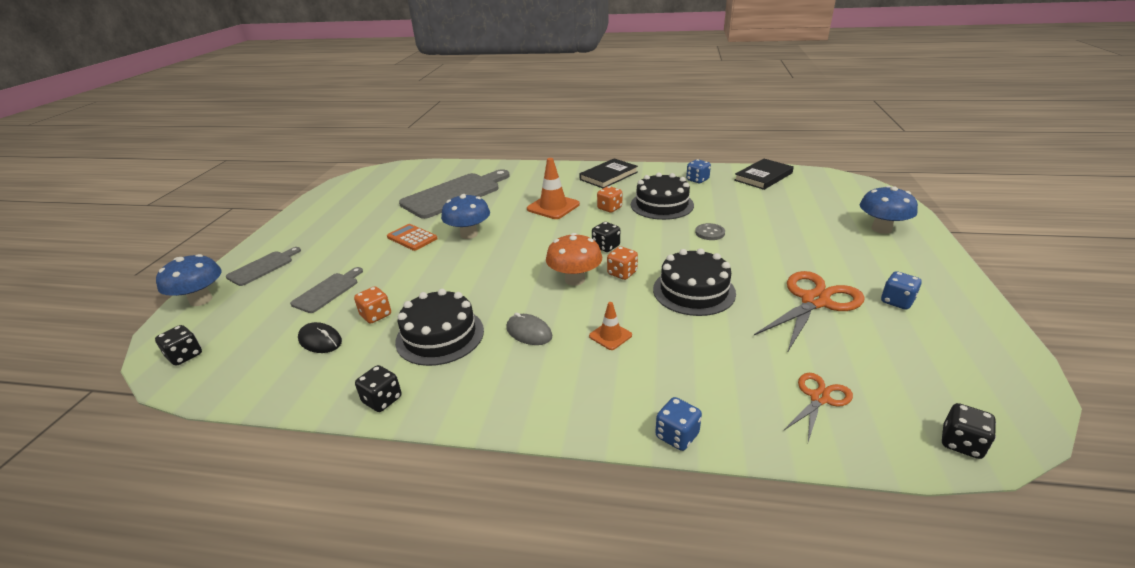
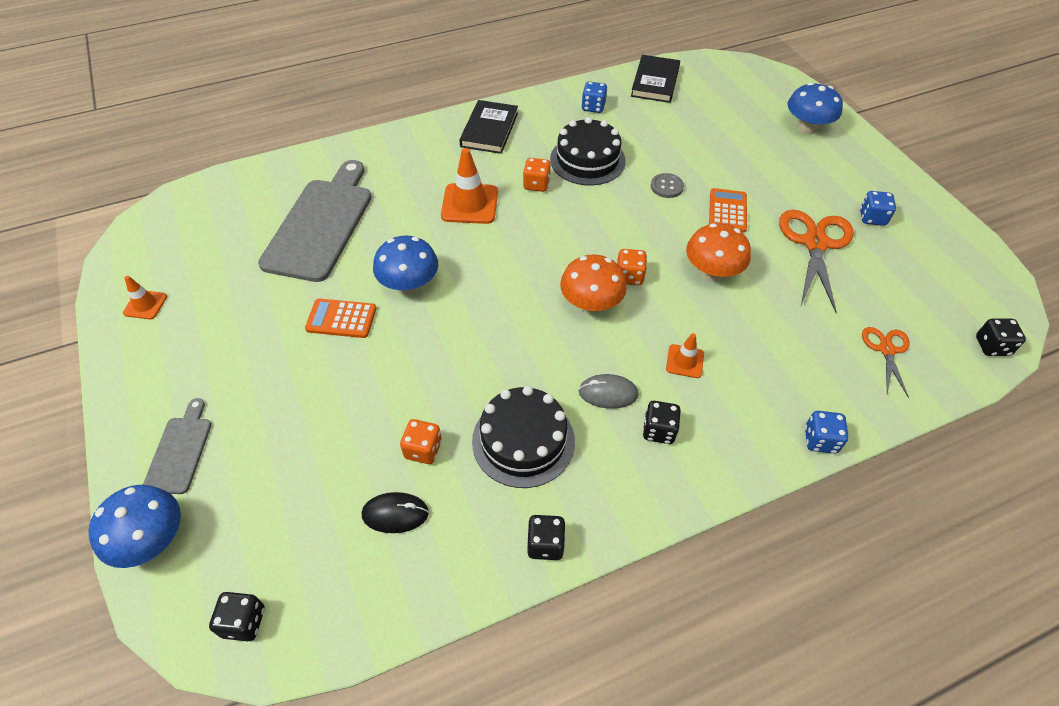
camera: 35 degrees left, 20 degrees up
(328, 291) = (322, 445): grey cutting board -> none
(329, 203) = (145, 305): none -> orange traffic cone
(606, 246) = (582, 245): black dice -> black dice (658, 430)
(693, 291) = (712, 273): black cake -> orange mushroom
(749, 259) = (727, 211): none -> orange calculator

